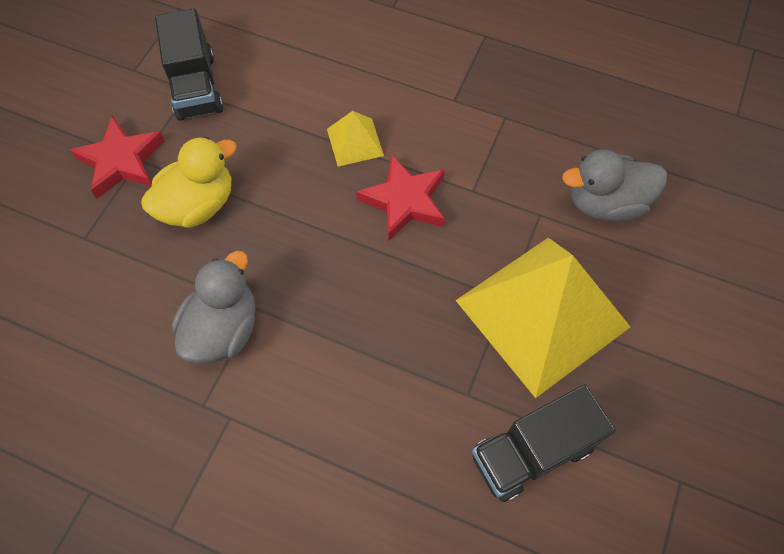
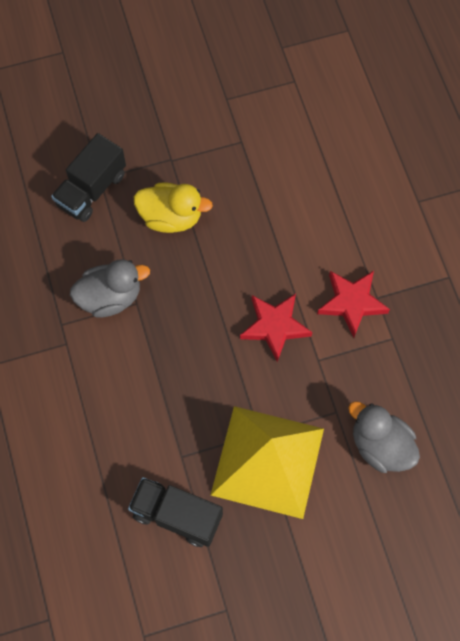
camera: 50 degrees right, 5 degrees up
(121, 161) = (161, 151): red star -> red star (352, 303)
(196, 86) = (247, 143): black truck -> black truck (91, 190)
(355, 142) = (291, 265): yellow pyramid -> none

